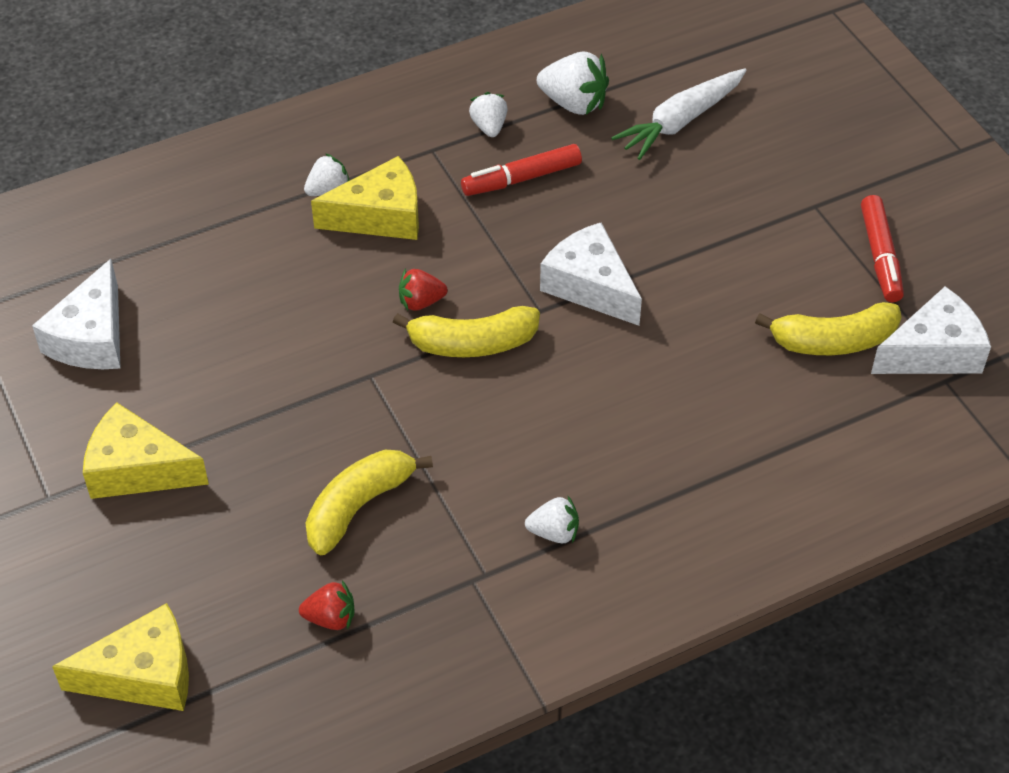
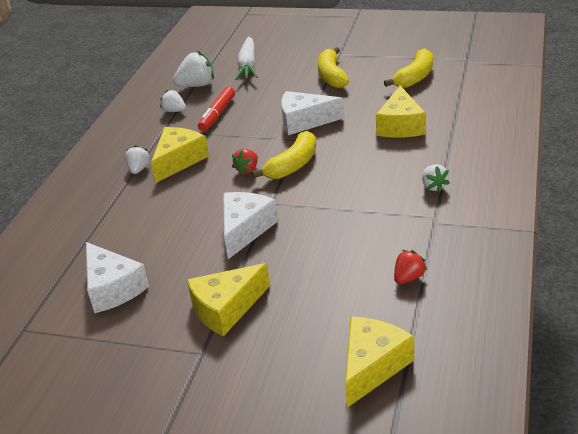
camera: 45 degrees left, 15 degrees down
(358, 506) = (347, 239): yellow banana -> yellow banana (331, 76)
(554, 532) = (433, 186): white strawberry -> white strawberry turned 120 degrees clockwise
(678, 404) = (400, 125): none -> yellow cheese
(880, 256) = (385, 51): red marker -> none
(933, 352) = (449, 59): white cheese -> white cheese (245, 229)

